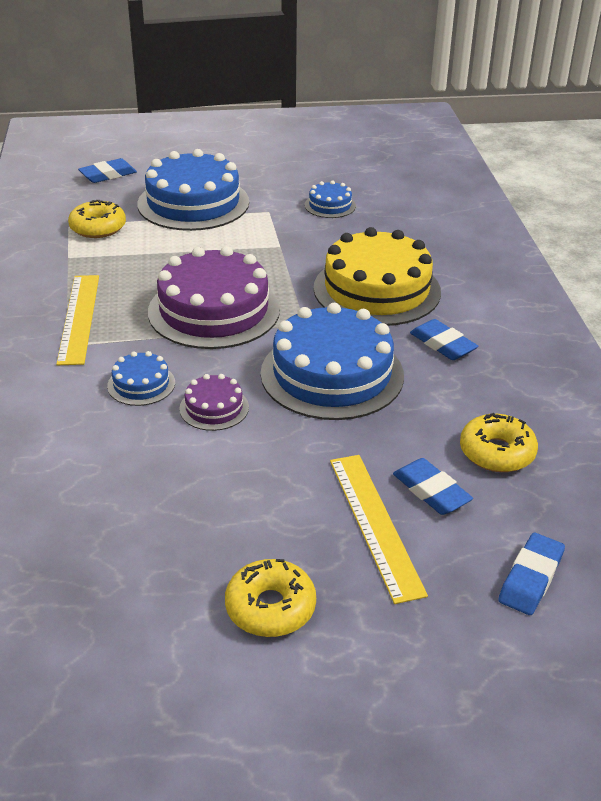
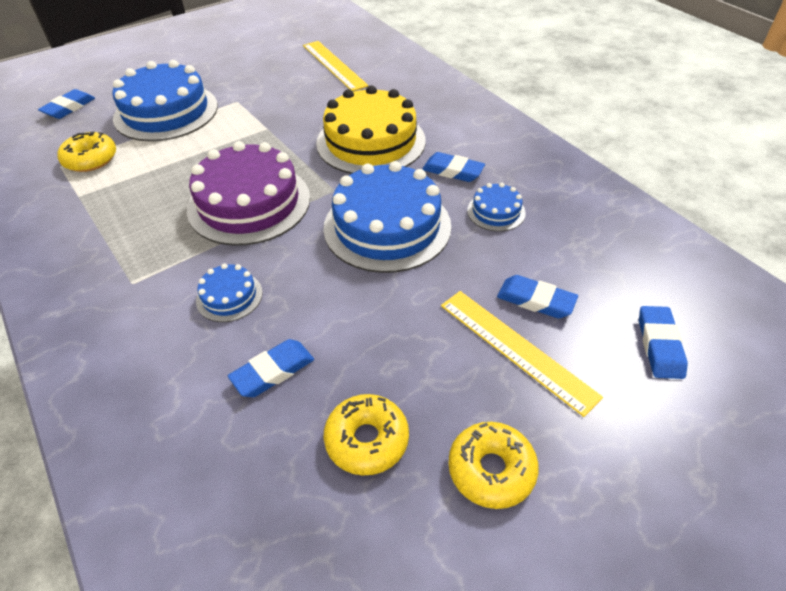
camera: 25 degrees left, 10 degrees up
(79, 318) = (127, 252): yellow ruler -> yellow ruler (334, 65)
(137, 457) = (273, 371): none -> blue eraser
(214, 408) = (310, 294): purple cake -> none
(330, 205) = (284, 82): blue cake -> blue cake (496, 212)
(497, 452) = (557, 247): yellow donut -> yellow donut (367, 440)

